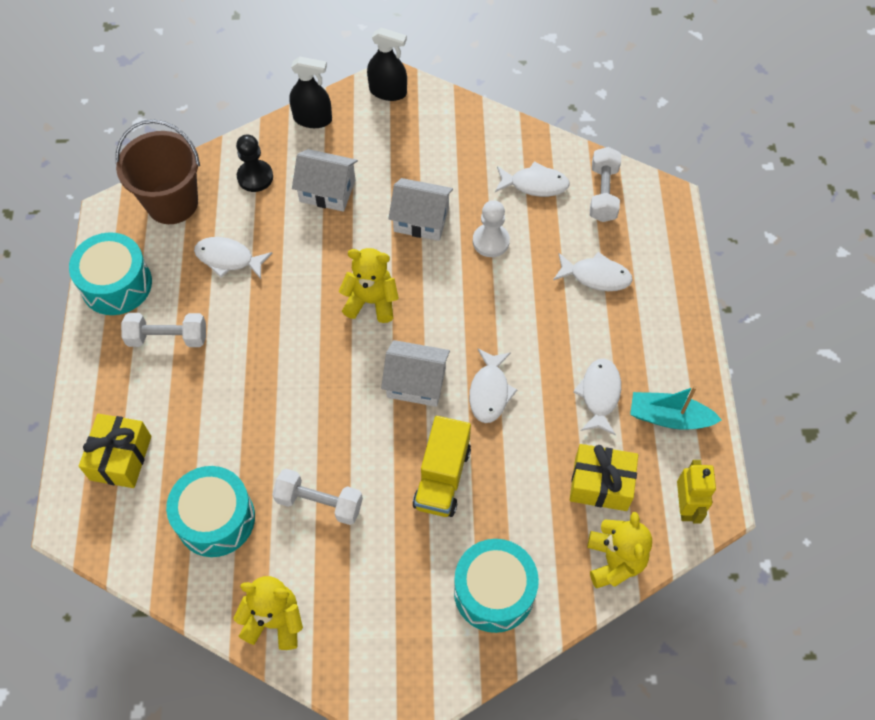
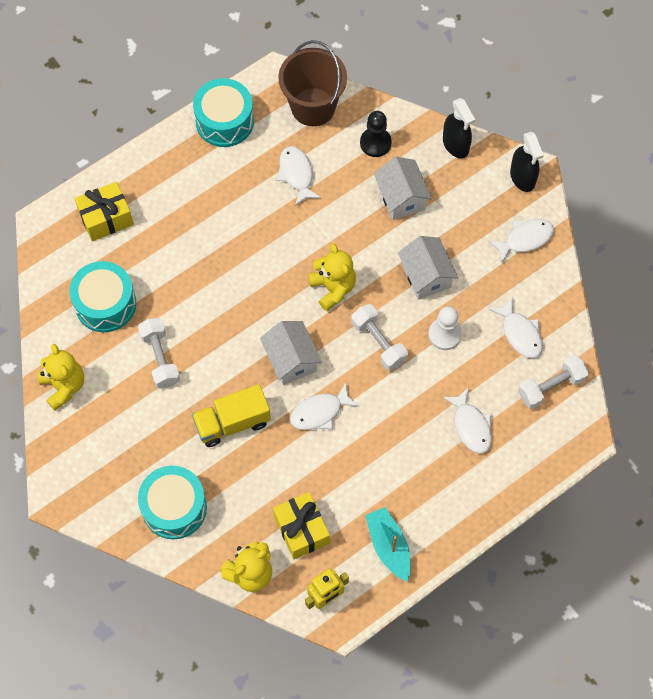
camera: 55 degrees right, 5 degrees up
(168, 337) = (209, 182): white dumbbell -> white dumbbell (378, 342)
(599, 394) = (372, 487): white fish -> white fish (525, 239)

